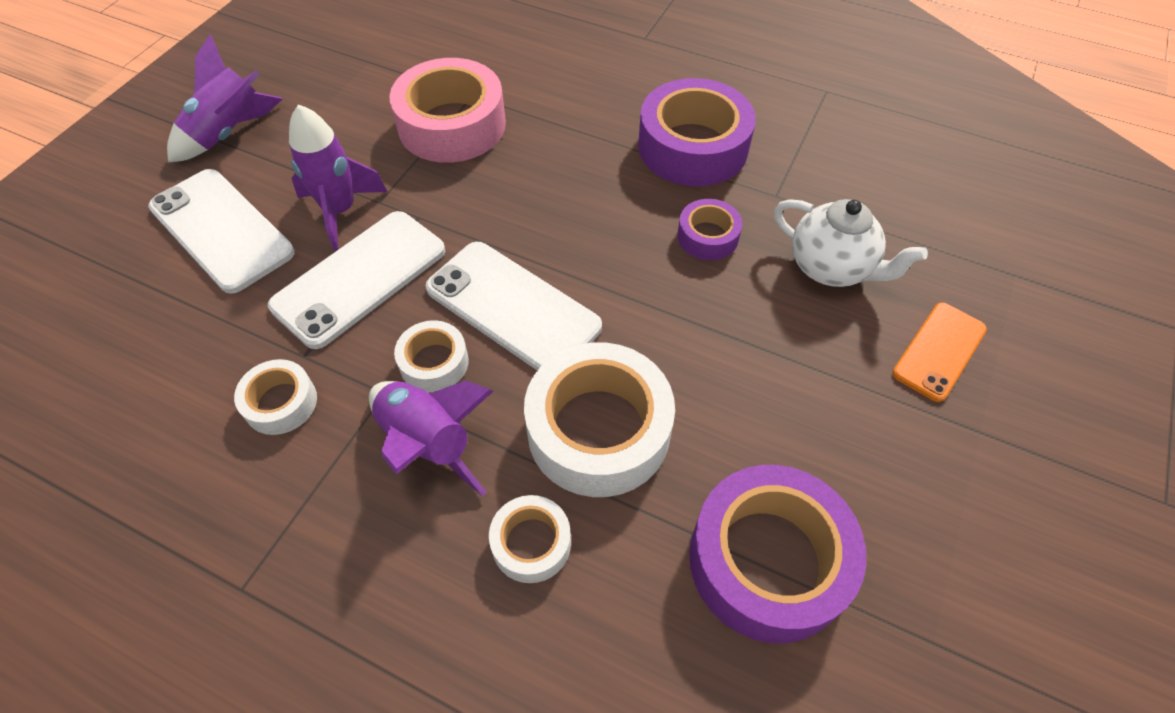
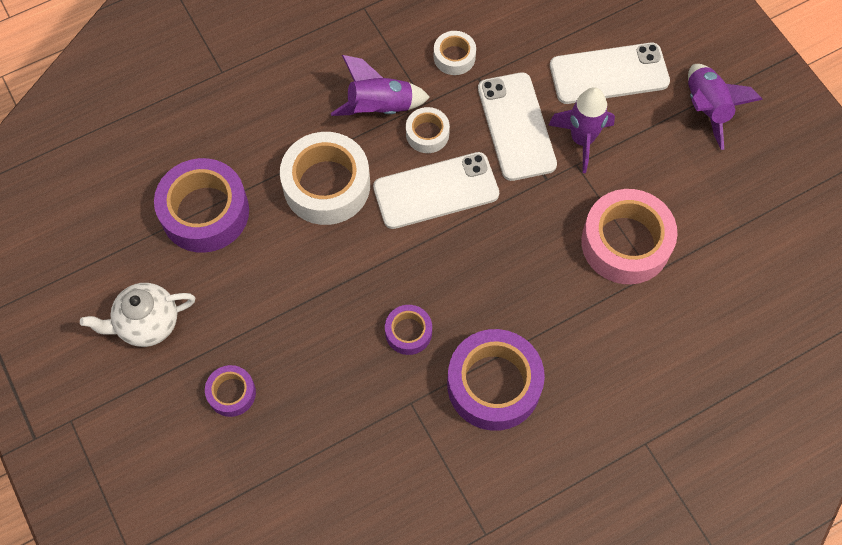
camera: 125 degrees right, 10 degrees up
(531, 543) = (294, 123): white tape -> none
(831, 268) = (330, 385): white teapot -> white teapot (147, 324)
(939, 351) = (231, 393): orange phone -> purple tape

